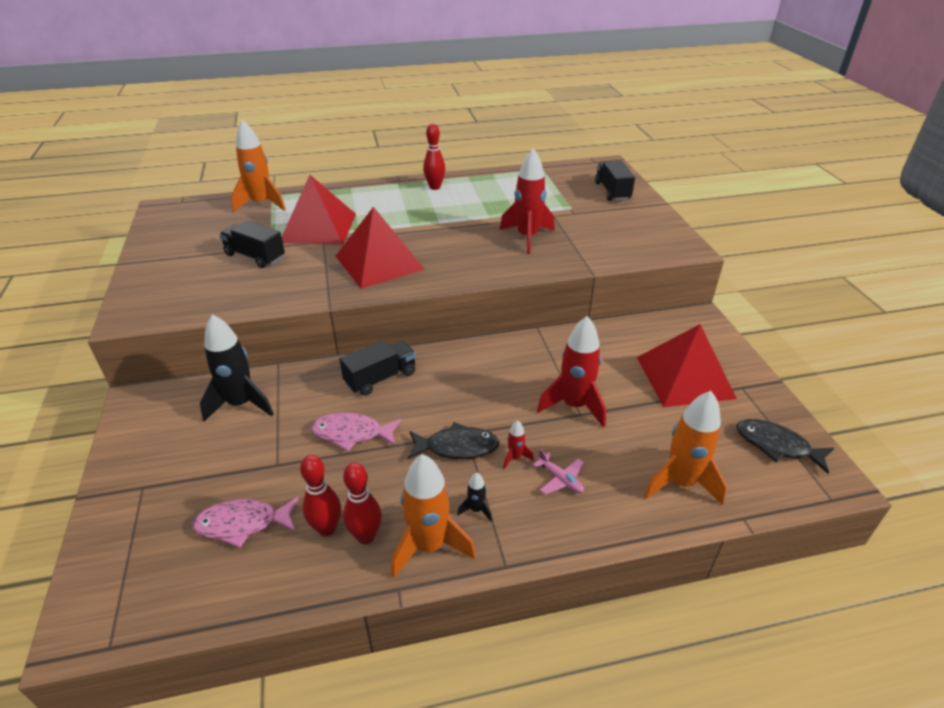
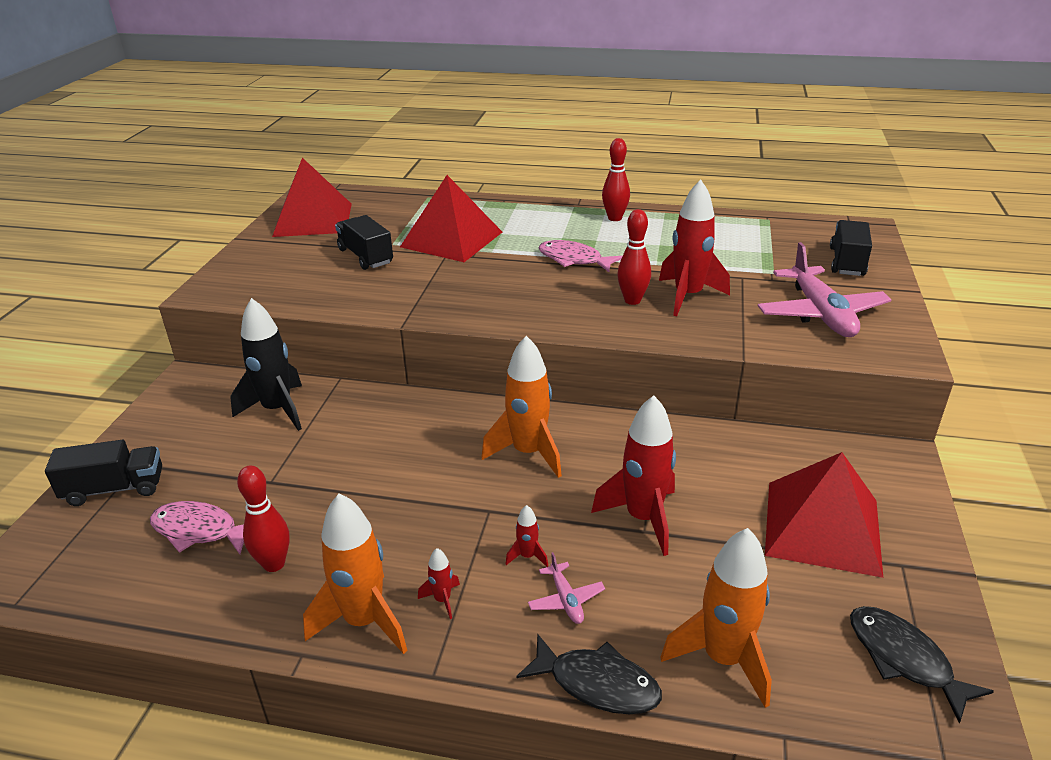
camera: 25 degrees right, 5 degrees down
(261, 204) = (410, 204): orange rocket -> orange rocket (528, 453)
(352, 434) = (365, 473): pink fish -> pink fish (573, 260)
(366, 536) = (307, 586): red bowling pin -> red bowling pin (632, 300)
(379, 262) = (490, 289): red pyramid -> red pyramid (313, 219)
(380, 378) = (435, 422): black truck -> black truck (114, 489)
(457, 447) = (468, 523): black fish -> black fish (597, 684)
(476, 509) = (442, 600): black rocket -> red rocket
(620, 231) = (820, 313): none -> pink plane

